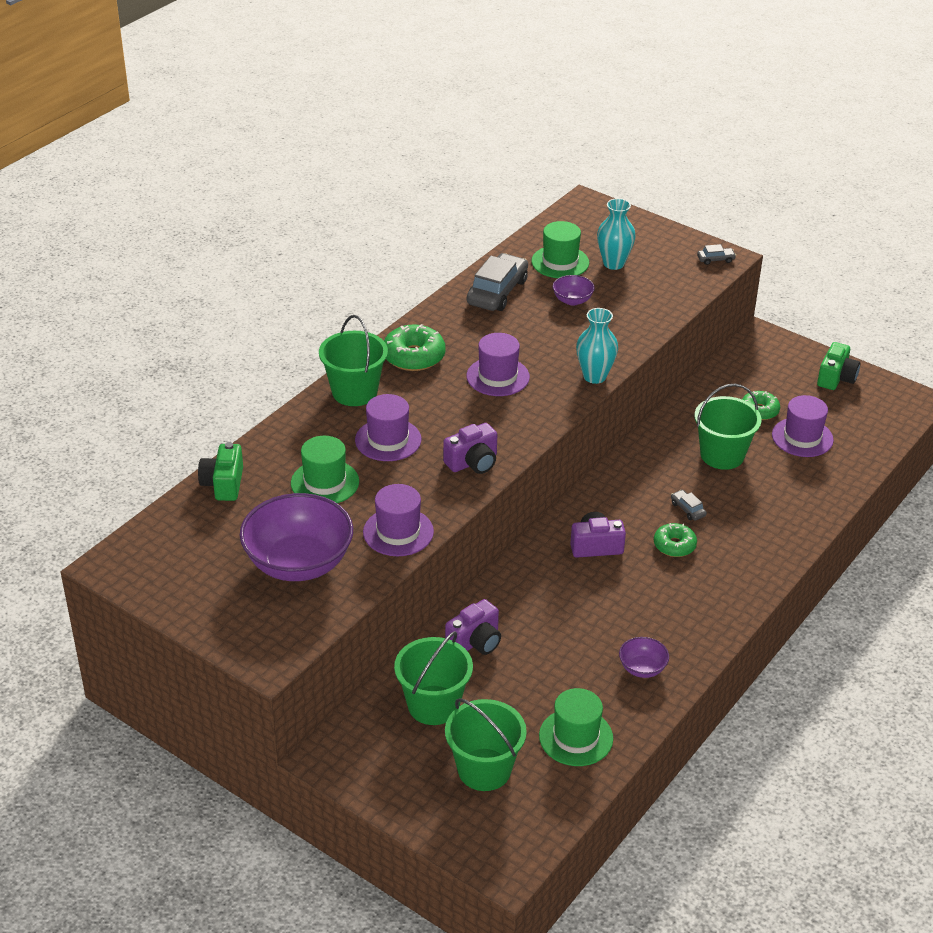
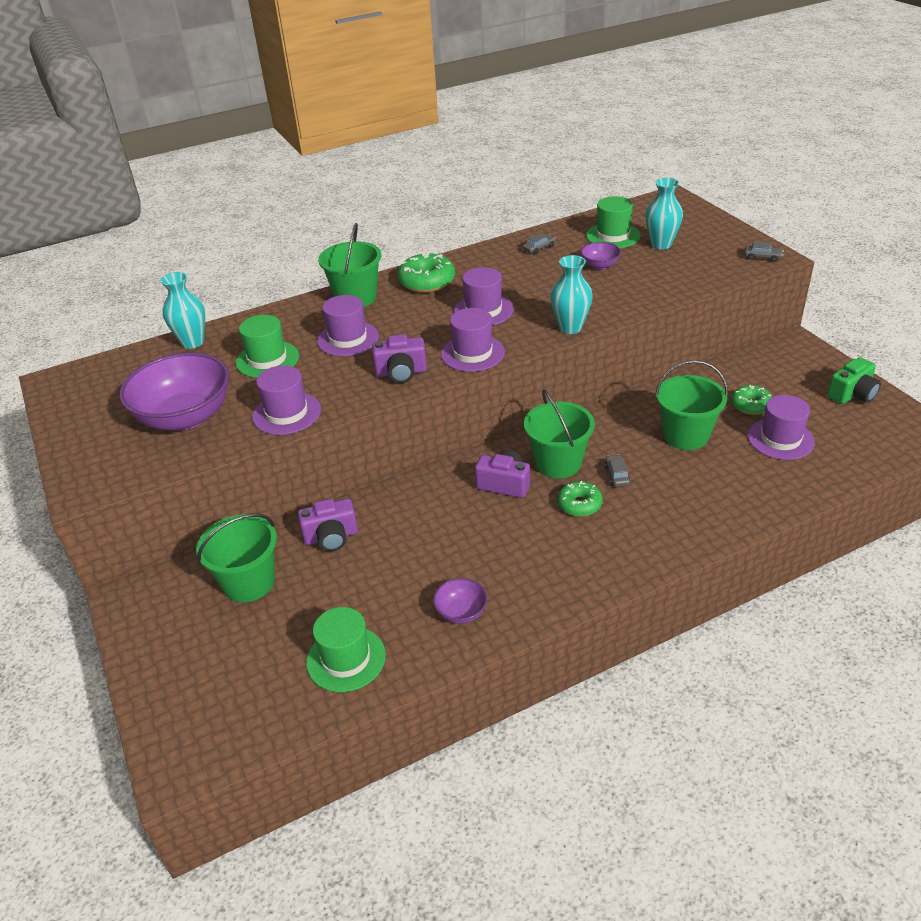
camera: 30 degrees right, 0 degrees up
(223, 484) = (192, 342): green camera -> turquoise vase
(484, 769) = (240, 659): green bucket -> green bucket (558, 463)
(497, 292) = (539, 248): grey car -> grey car, size x0.45
(524, 425) = (472, 353): none -> purple hat

